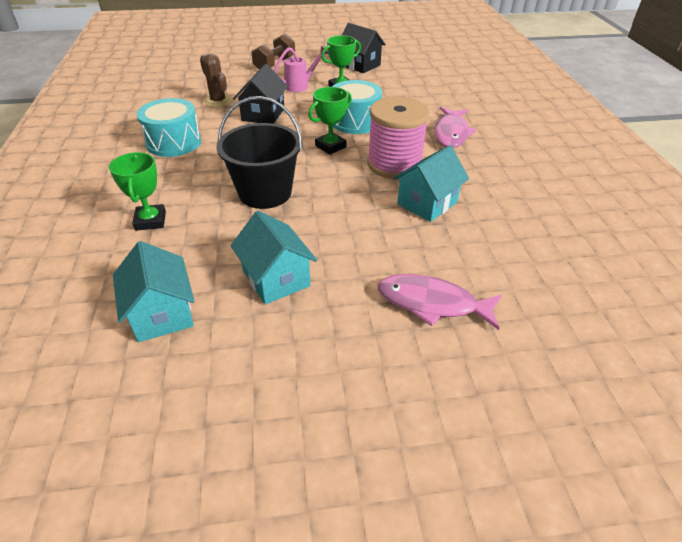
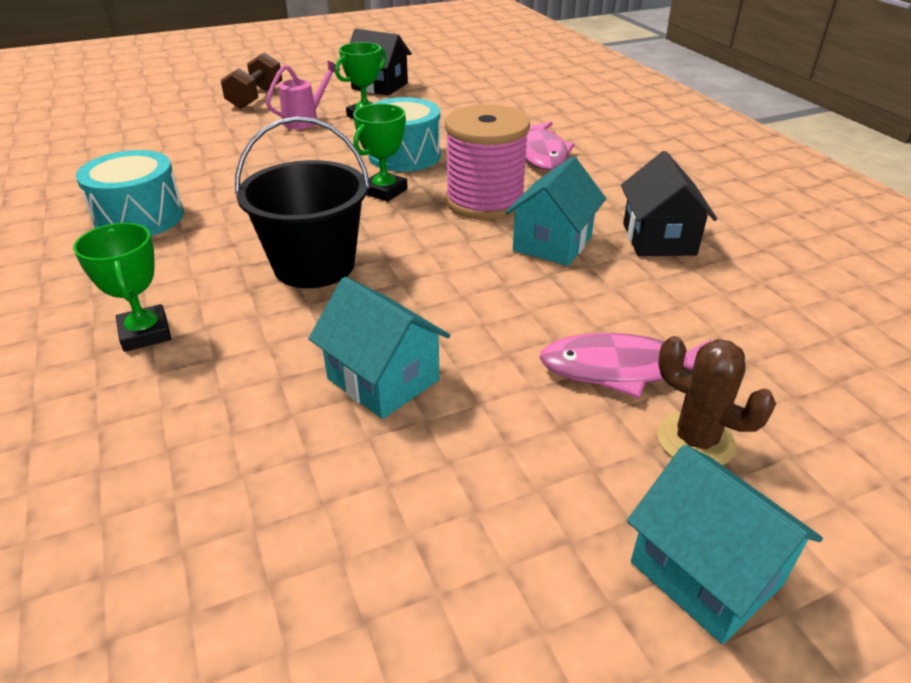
camera: 15 degrees left, 5 degrees down
(162, 313) = (220, 466): turquoise house -> turquoise house (705, 573)
(218, 101) = (188, 154): brown cactus -> brown cactus (695, 440)
(263, 114) = (266, 163): black house -> black house (658, 239)

